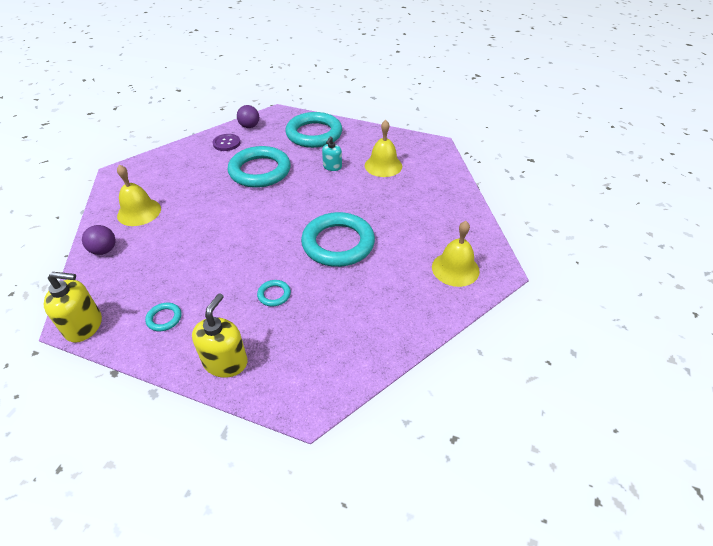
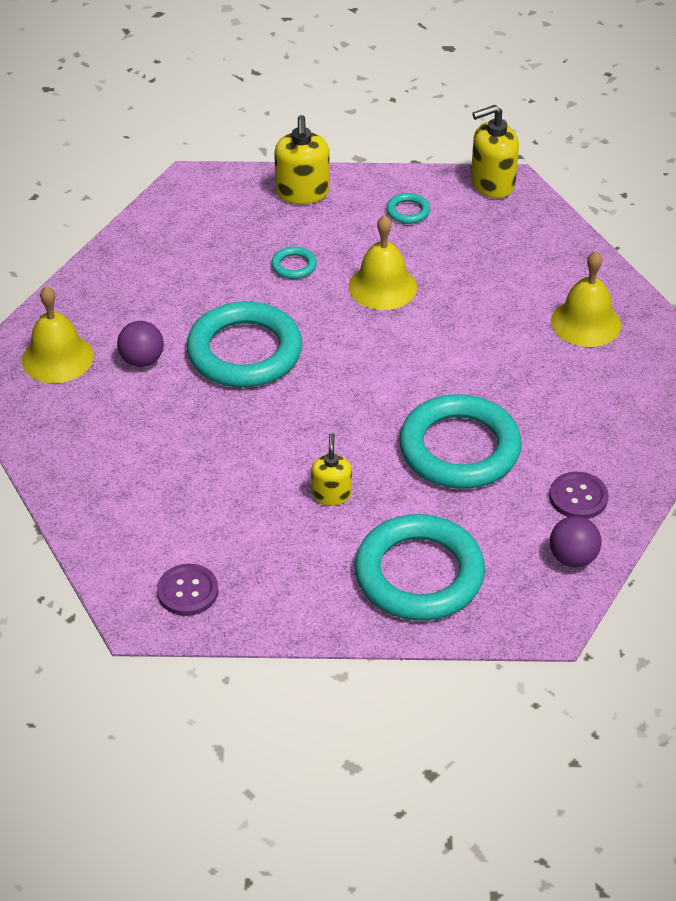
camera: 160 degrees right, 0 degrees up
(104, 250) = (569, 260): purple ball -> purple ball (142, 360)
(332, 167) = (331, 494): turquoise soap dispenser -> yellow soap dispenser
(383, 165) = (233, 524): yellow bell -> yellow bell (382, 287)
(413, 148) = (187, 591): none -> purple button

